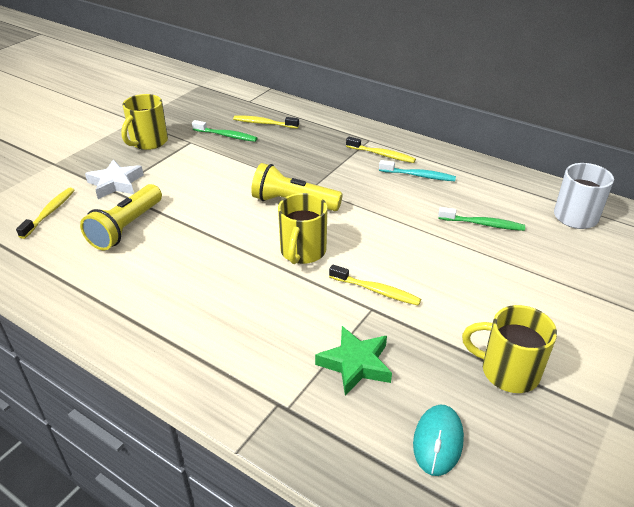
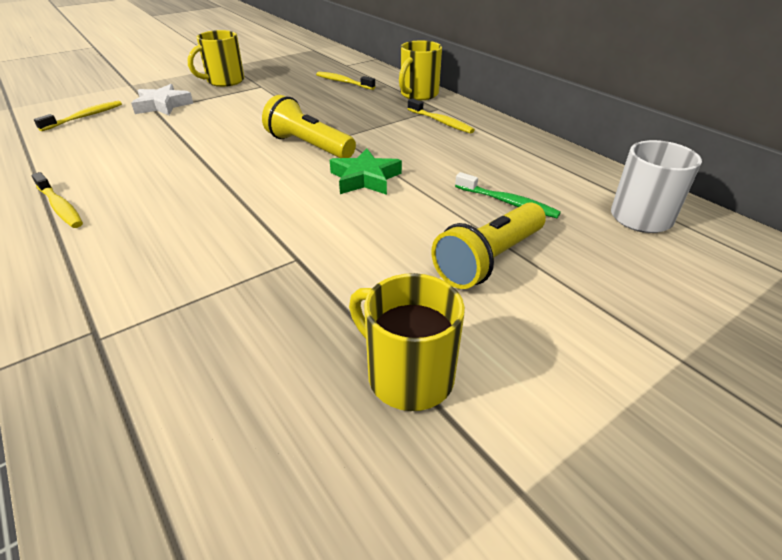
camera: 20 degrees right, 0 degrees up
(126, 228) = (133, 139): yellow flashlight -> yellow flashlight (489, 260)
(226, 136) = (298, 86): green toothbrush -> none
(302, 252) = (275, 189): yellow mug -> yellow mug (418, 94)
(355, 364) = (221, 312): green star -> green star (365, 178)
(376, 291) = (319, 242): yellow toothbrush -> yellow toothbrush (60, 207)
(419, 176) = (467, 145): turquoise toothbrush -> none
(438, 441) = (233, 439): turquoise mouse -> none

